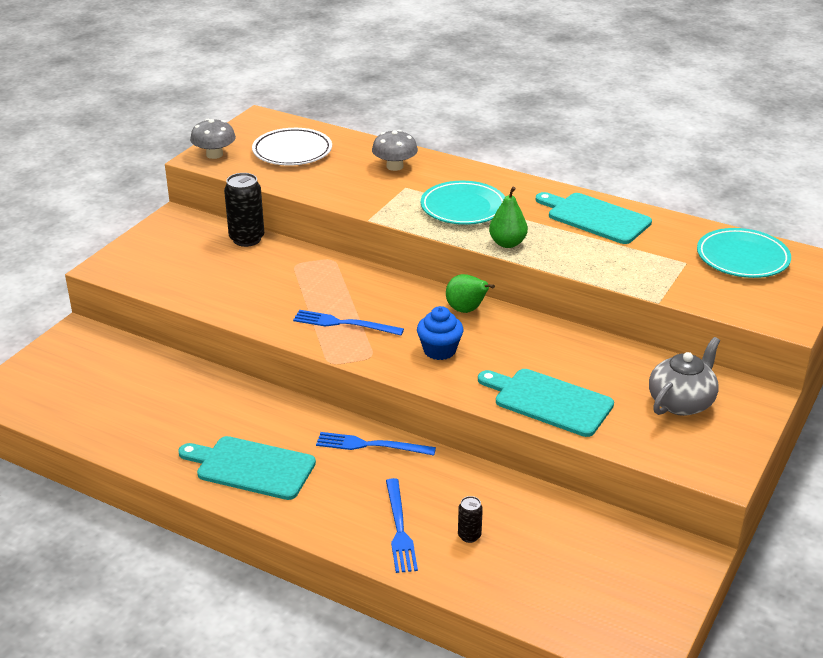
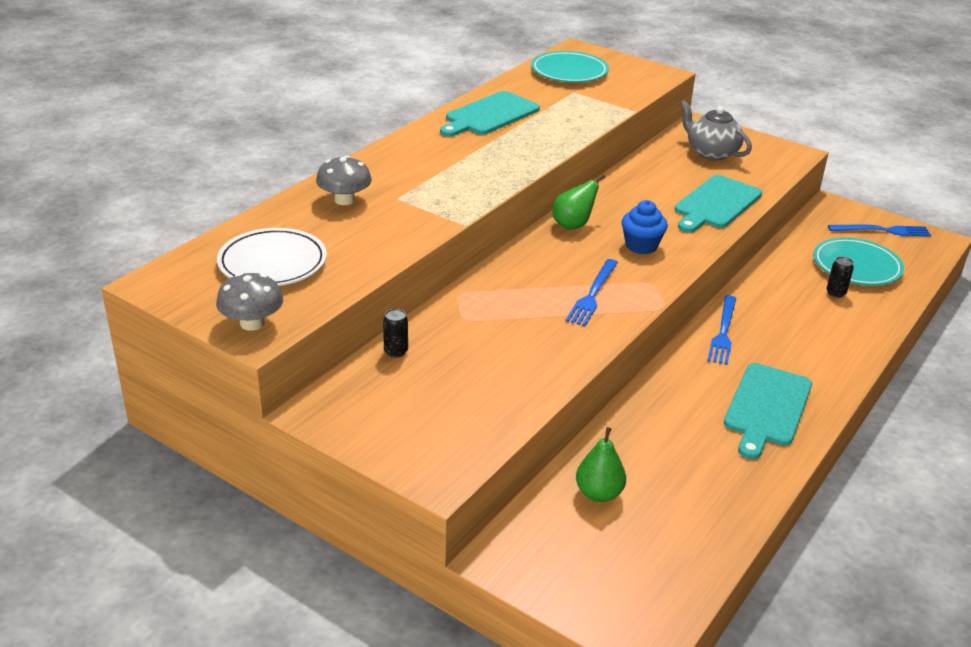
camera: 85 degrees left, 0 degrees up
(247, 239) = (396, 351): black can -> black can, size x0.52
(399, 528) = (835, 326): blue fork -> blue fork (882, 230)
(463, 208) = (453, 172): turquoise plate -> turquoise plate (856, 266)
(507, 243) = (530, 158): green pear -> green pear (599, 493)

